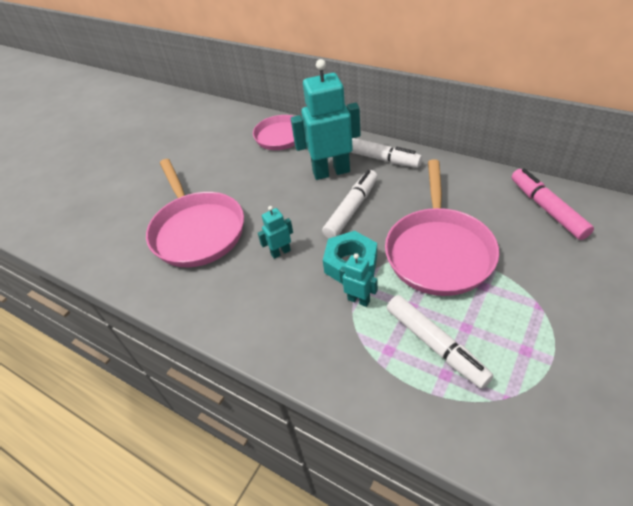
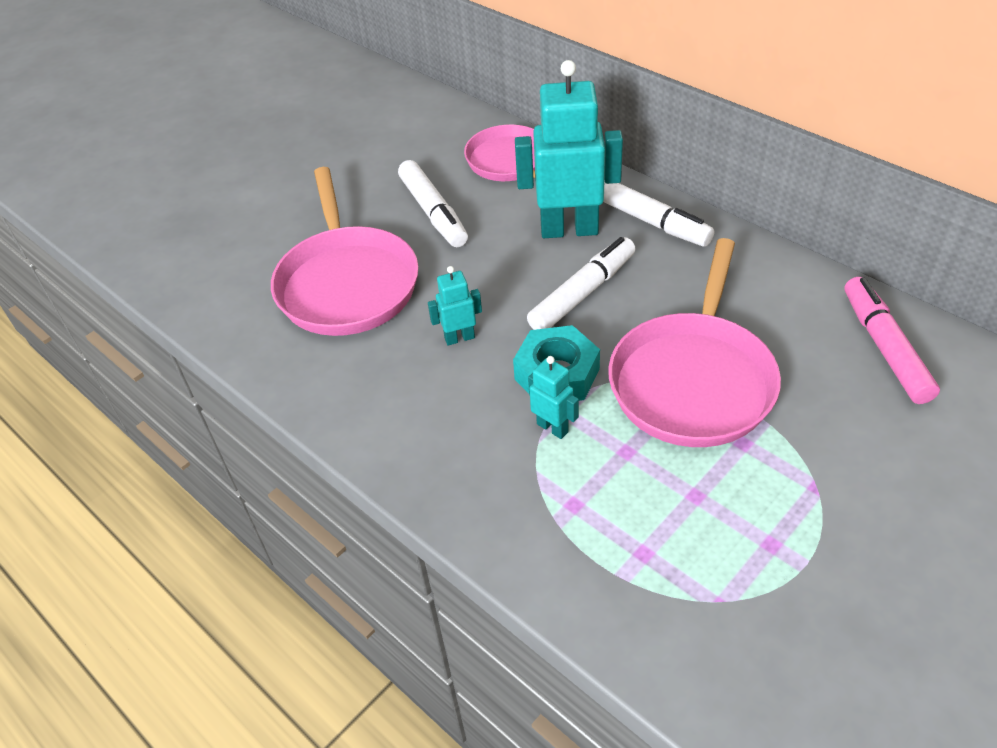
camera: 10 degrees right, 0 degrees up
(435, 345) = (642, 511): white marker -> white marker (433, 212)

